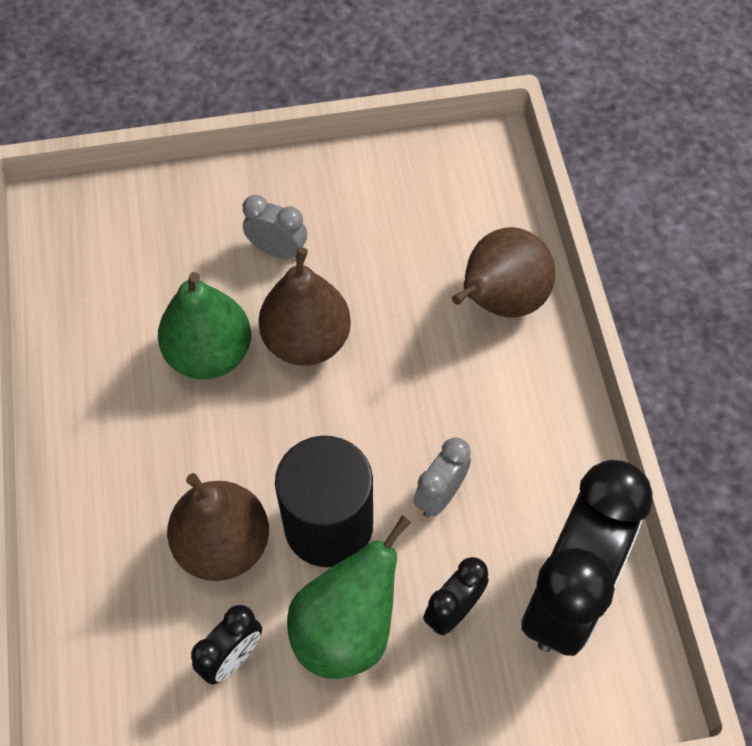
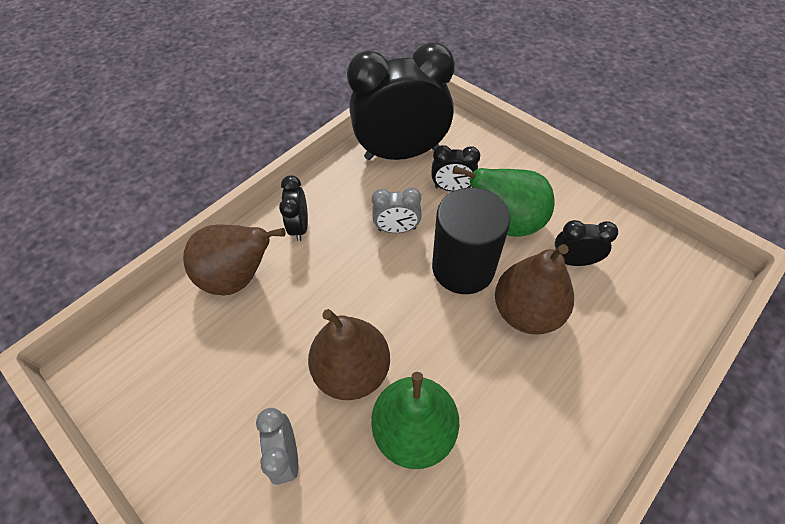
camera: 125 degrees left, 5 degrees down
(527, 394) = (300, 227): none -> black clock

